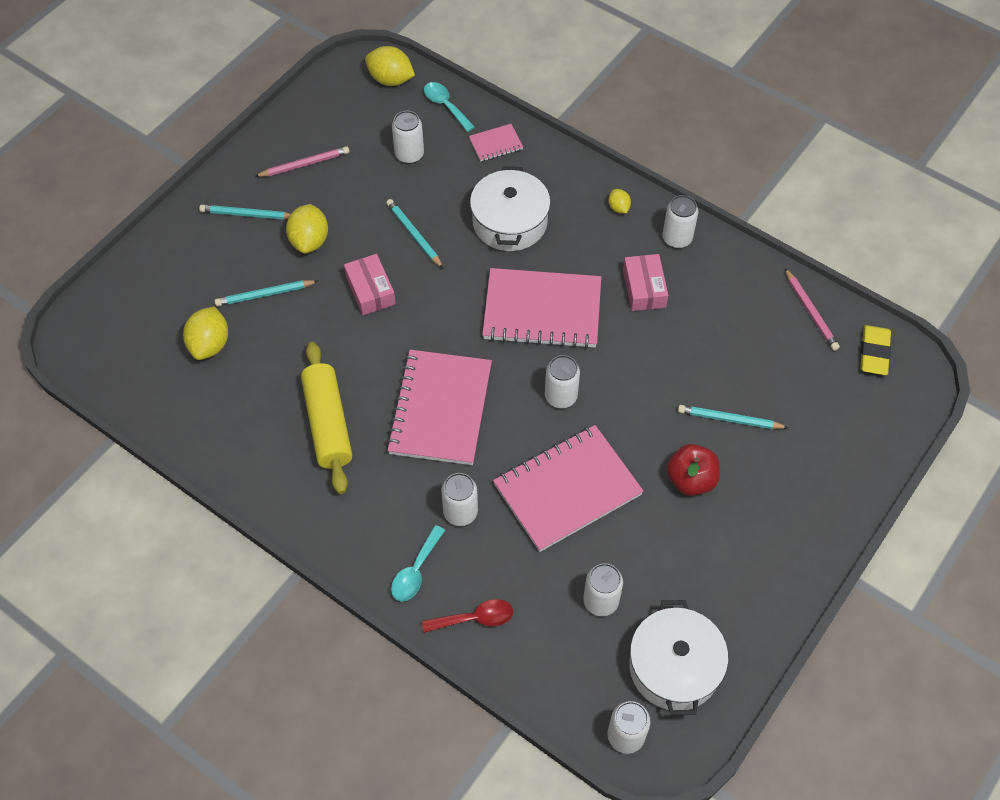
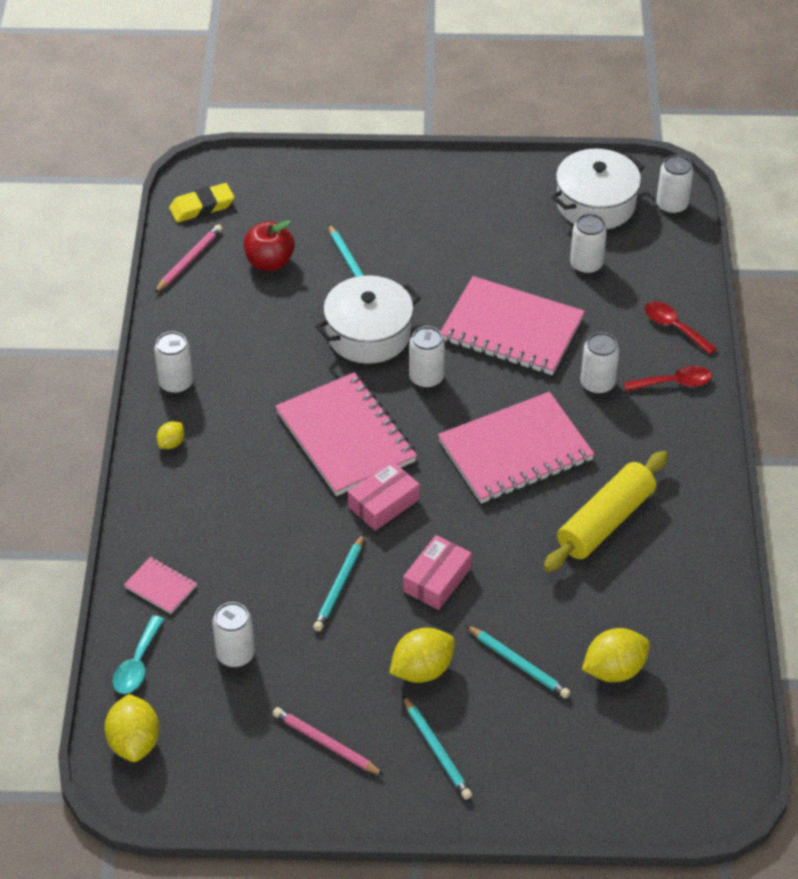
camera: 125 degrees left, 10 degrees down
(415, 571) = (674, 383): turquoise spoon -> red spoon
(509, 222) = (259, 517): white pot -> white pot (368, 334)
(644, 288) = (257, 379): pink box -> pink box (383, 503)
(691, 480) = (430, 262): red apple -> red apple (269, 262)

